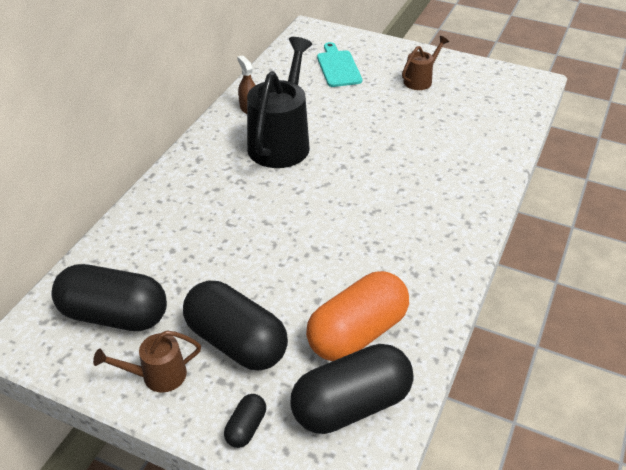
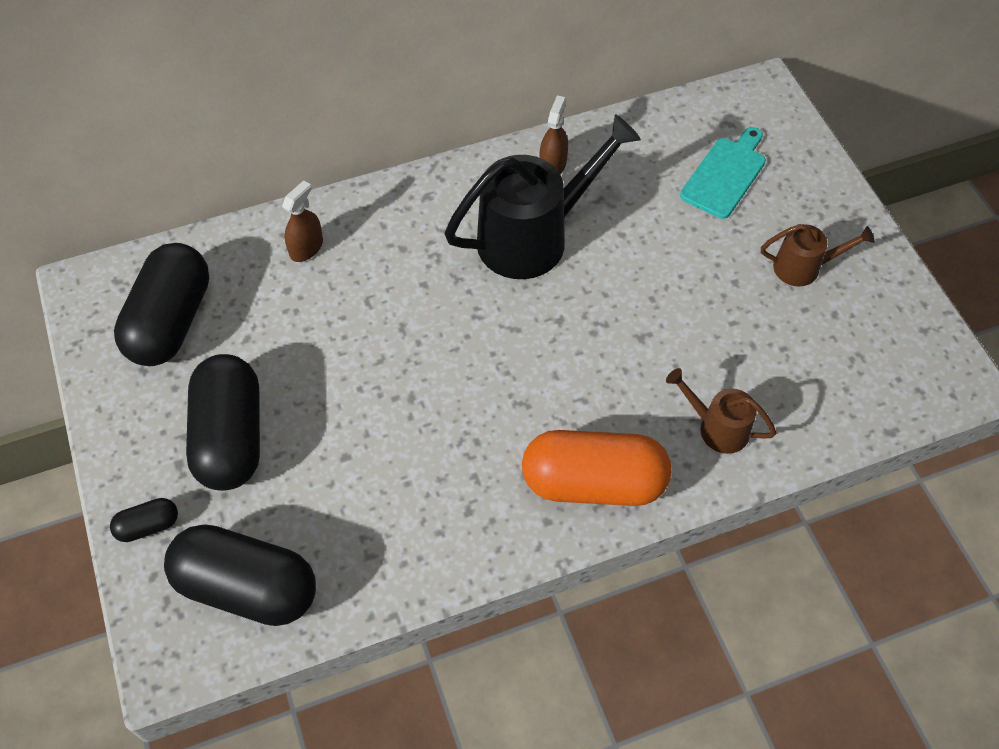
camera: 45 degrees right, 15 degrees up
(114, 315) = (171, 321): black capsule -> black capsule turned 45 degrees clockwise
(157, 223) = (306, 248): none -> brown spray bottle
(157, 376) = (139, 413): brown watering can -> brown watering can (716, 427)
(357, 333) = (337, 523): orange capsule -> orange capsule (593, 482)

